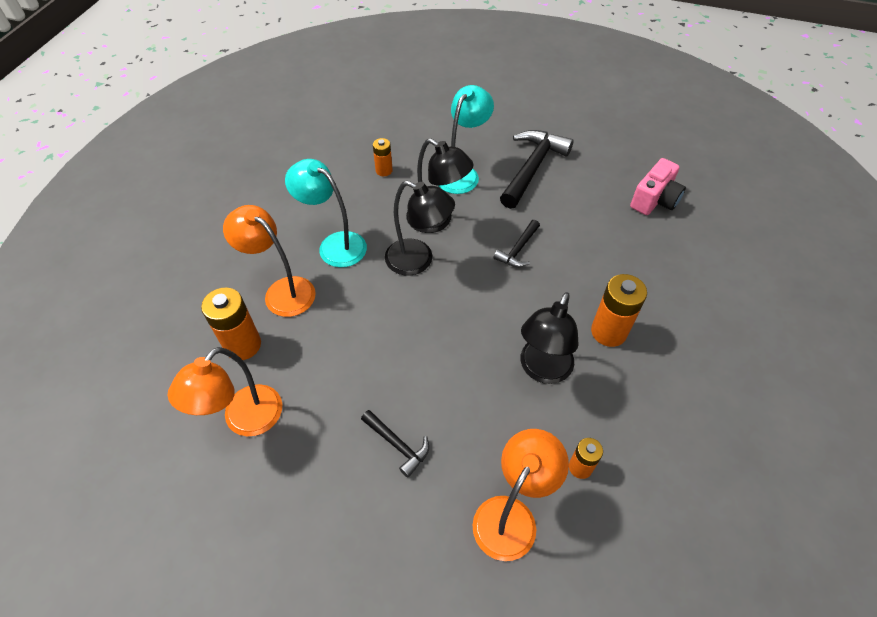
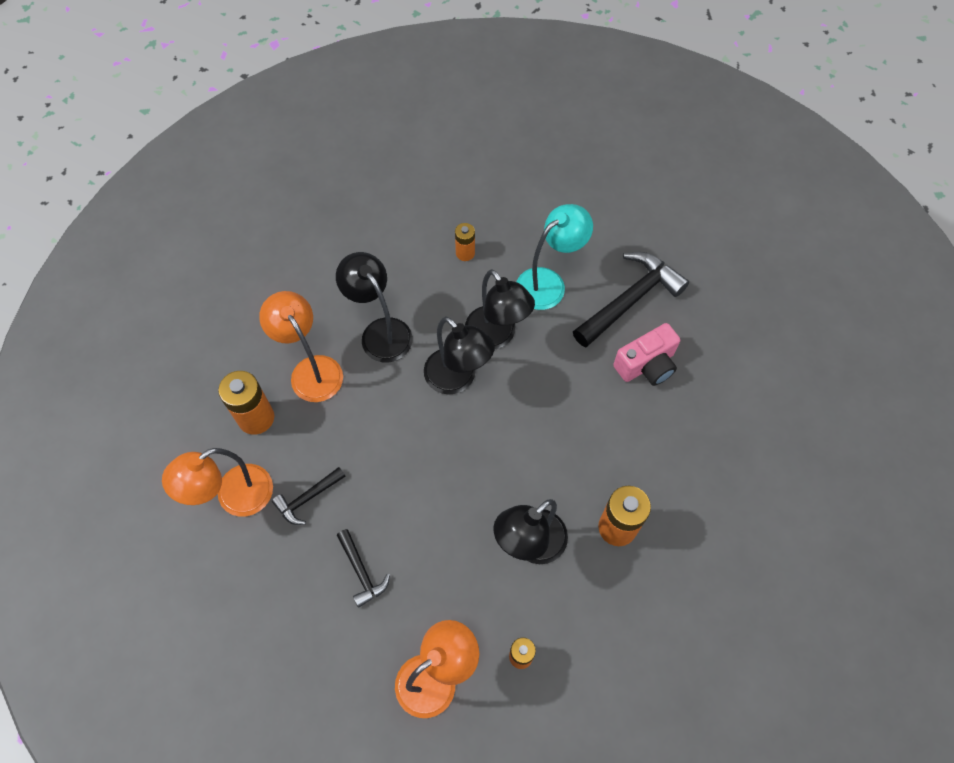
camera: 20 degrees right, 10 degrees up
(334, 245) = (380, 331): turquoise lamp -> black lamp
(518, 250) = (567, 400): black hammer -> black hammer (307, 498)
(654, 200) = (749, 386): pink camera -> pink camera (646, 365)

